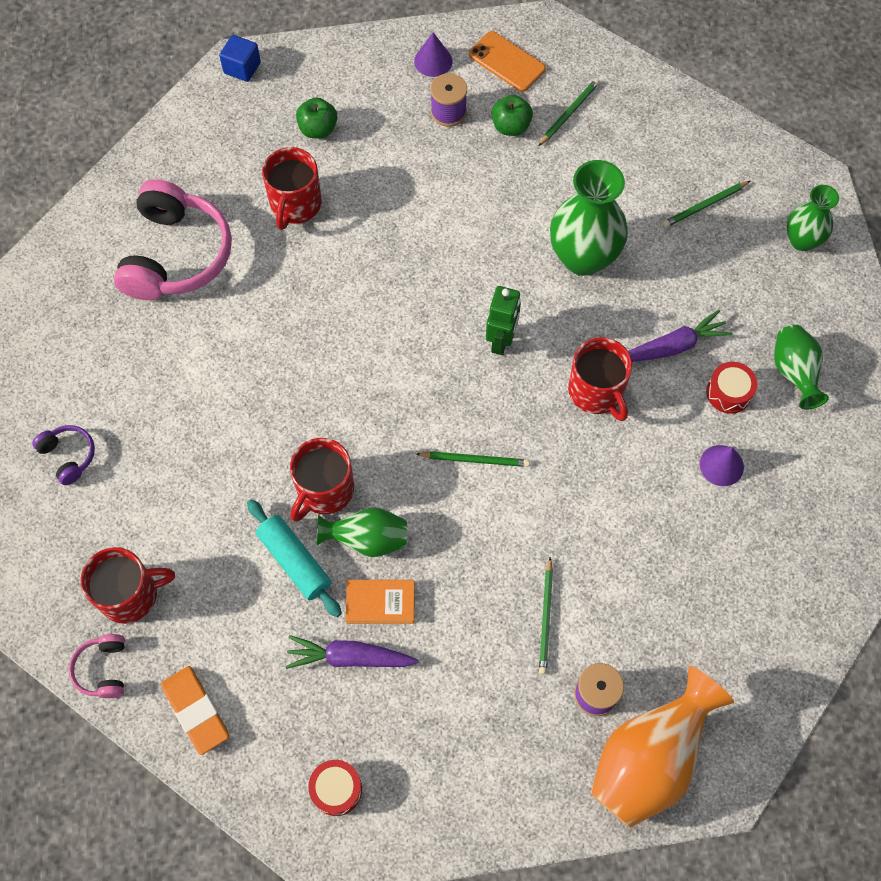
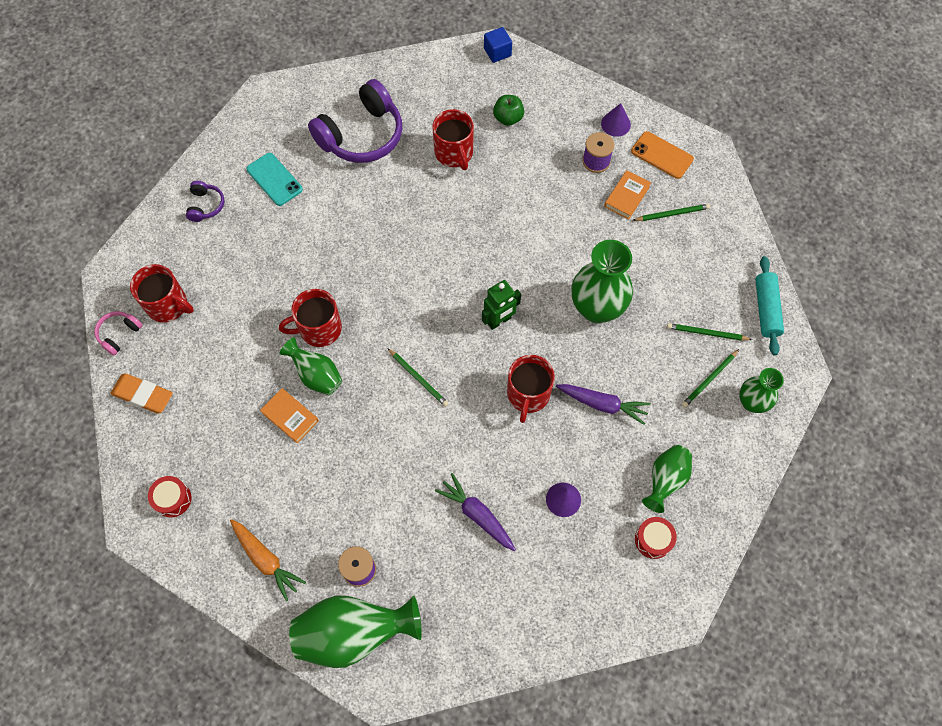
camera: 40 degrees right, 0 degrees up
(122, 371) = (274, 179): none -> turquoise phone
(176, 255) = (361, 135): pink headphones -> purple headphones
(196, 711) = (143, 395): orange eraser -> orange eraser turned 75 degrees counterclockwise
(295, 204) = (454, 153): red mug -> red mug turned 75 degrees counterclockwise
(295, 561) = (267, 356): turquoise rolling pin -> turquoise rolling pin (766, 309)
(350, 657) = (246, 433): purple carrot -> purple carrot (477, 515)
(494, 765) = (266, 560): none -> orange carrot
(506, 62) = (662, 155): orange phone -> orange phone turned 45 degrees counterclockwise
(511, 126) = (627, 196): green apple -> orange book
(546, 617) = (373, 502): green pencil -> green pencil (709, 379)
(649, 759) = (354, 633): orange vase -> green vase
(728, 393) = (610, 459): red drum -> red drum (653, 540)

